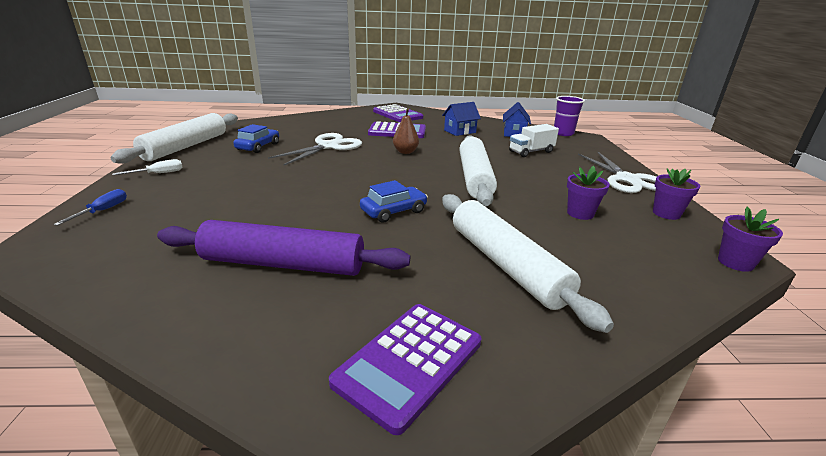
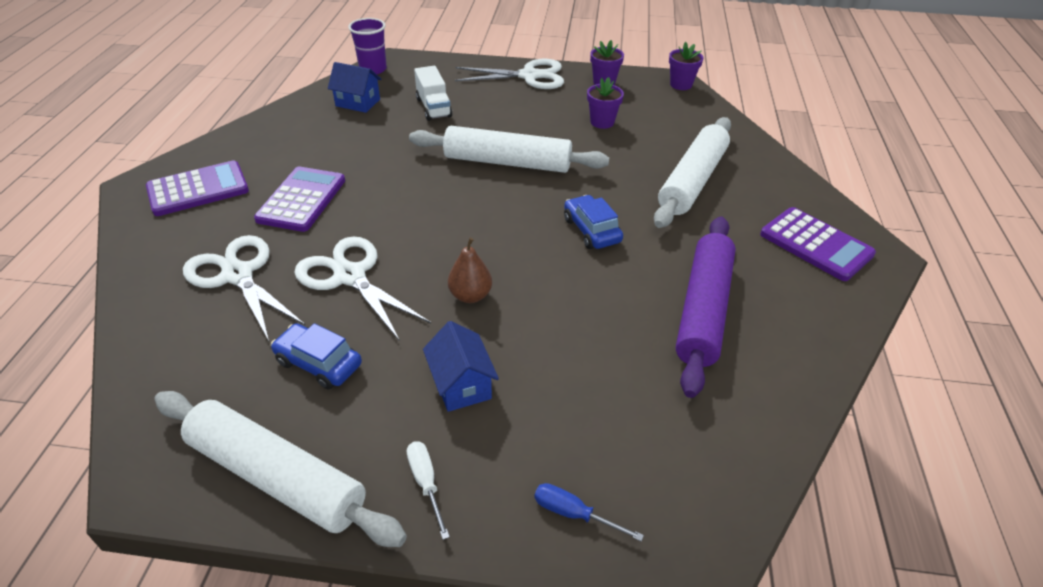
camera: 80 degrees left, 15 degrees up
(328, 127) = (238, 275): none -> white scissors
(405, 152) = (402, 202): brown pear -> brown pear (470, 295)
(460, 131) = (328, 143): blue house -> blue house (461, 384)
(506, 264) = (692, 181): white rolling pin -> white rolling pin turned 45 degrees counterclockwise

